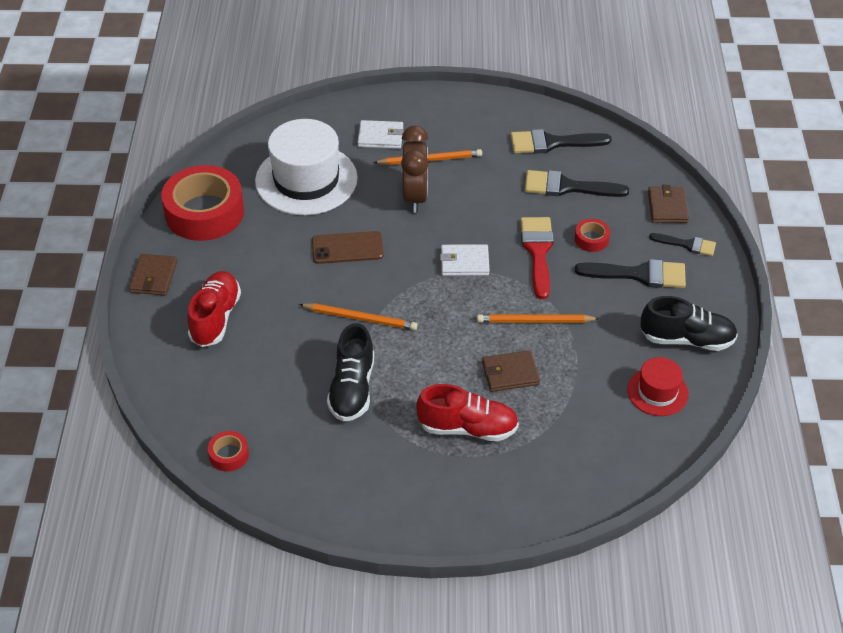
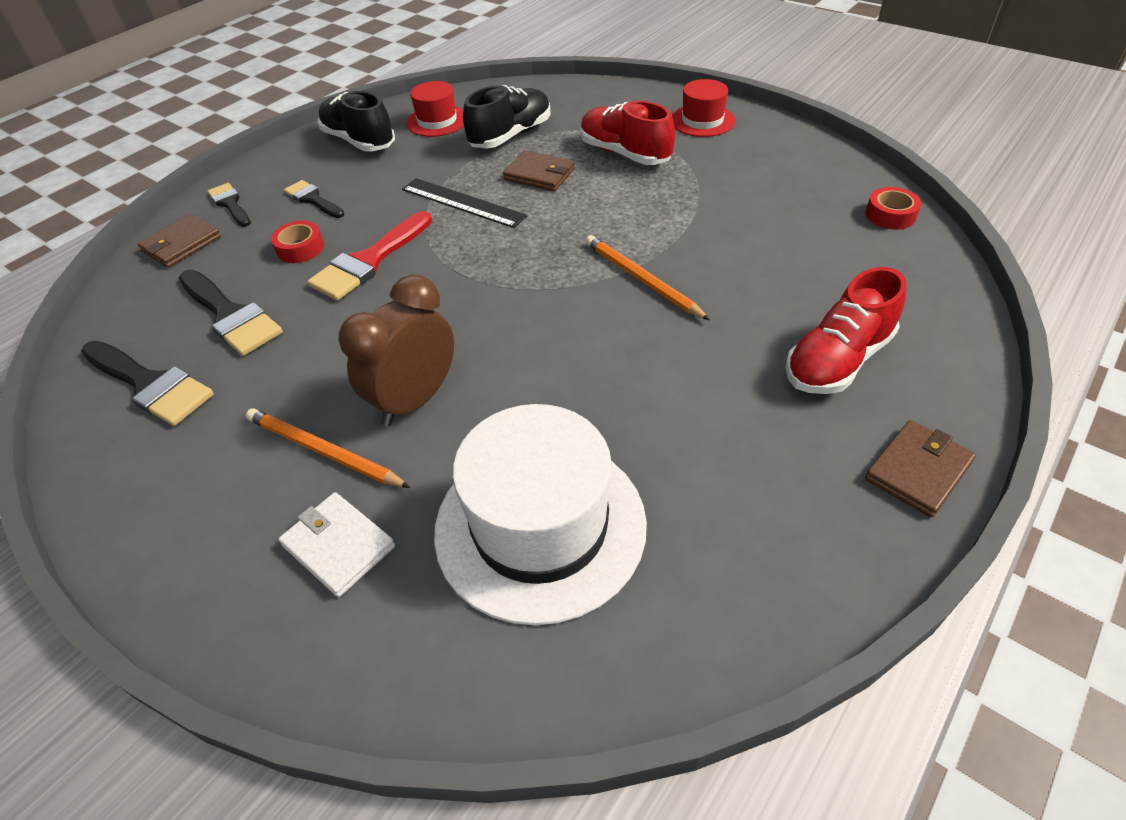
camera: 140 degrees left, 0 degrees up
(204, 212) = (768, 557): red tape -> none
(347, 248) = (580, 371): brown phone -> none
(352, 389) = (710, 220): black shoe -> black shoe (511, 136)
(438, 504) = (702, 120): none -> red hat
(464, 262) = (459, 286): white wallet -> none
(535, 321) = (462, 203): orange pencil -> black ruler
(639, 274) = (313, 199): black brush -> black brush, size x0.61

